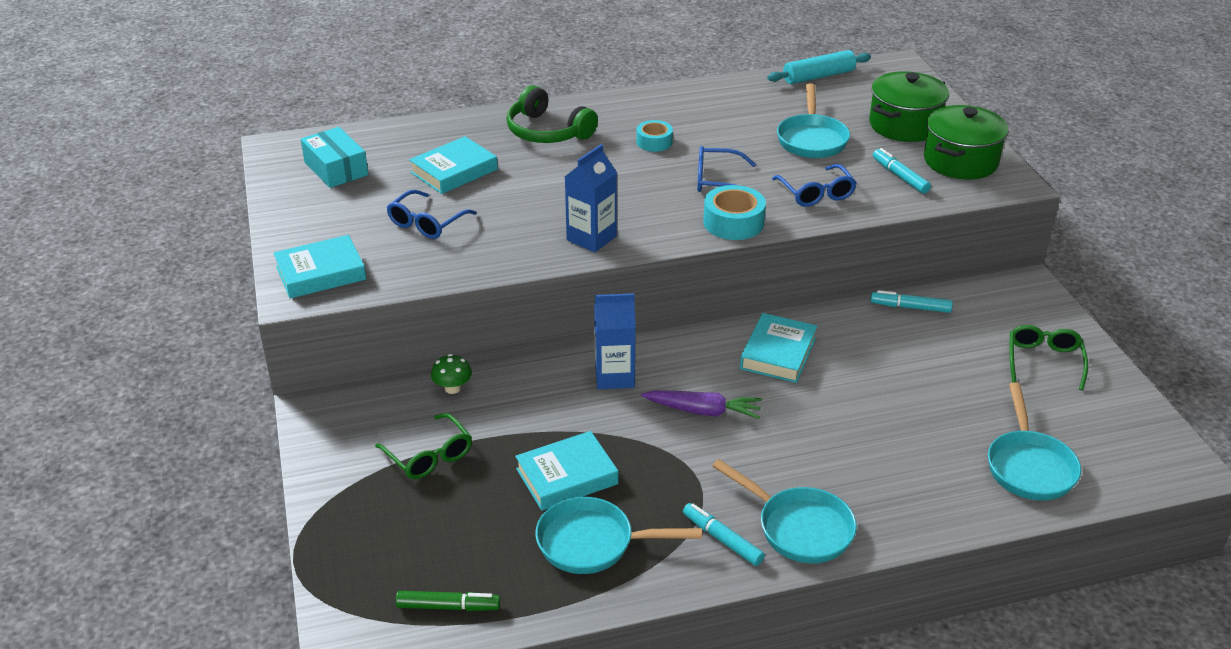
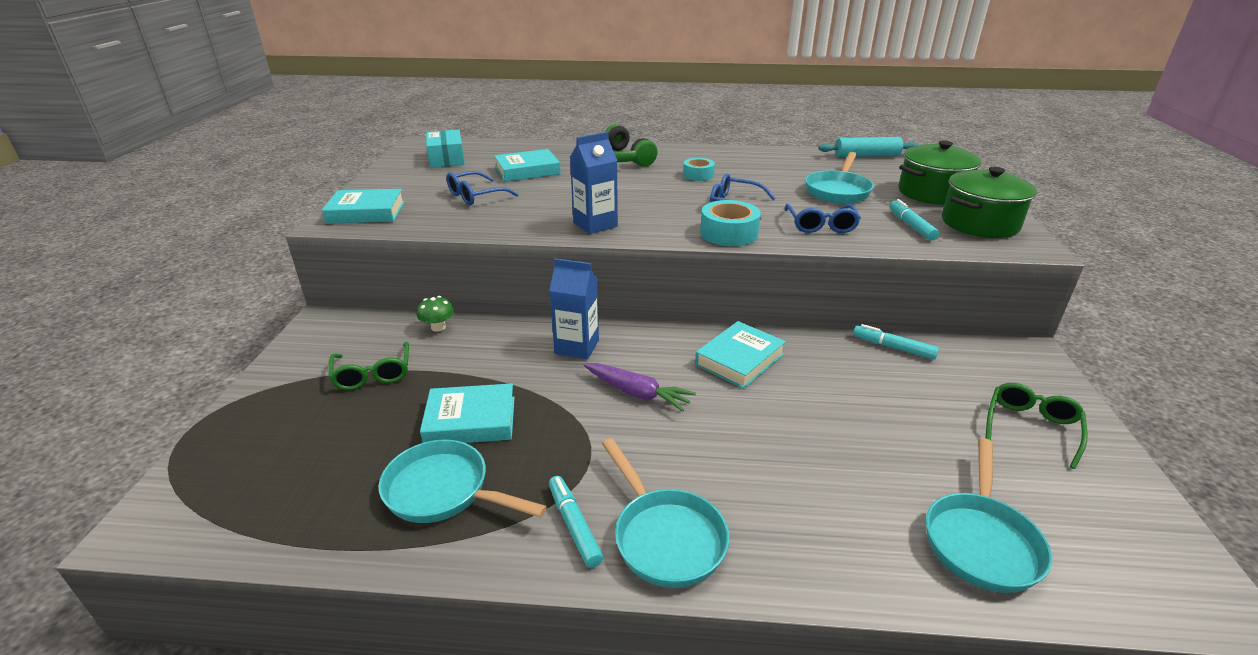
camera: 20 degrees right, 5 degrees down
(448, 607) = (261, 516): green marker -> none

